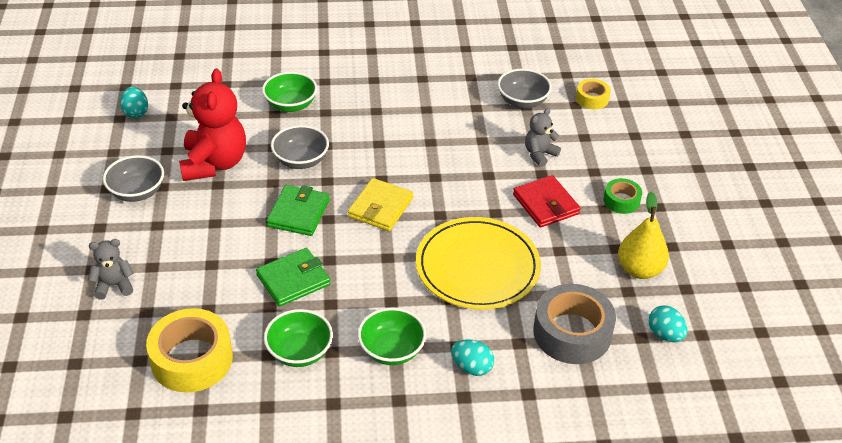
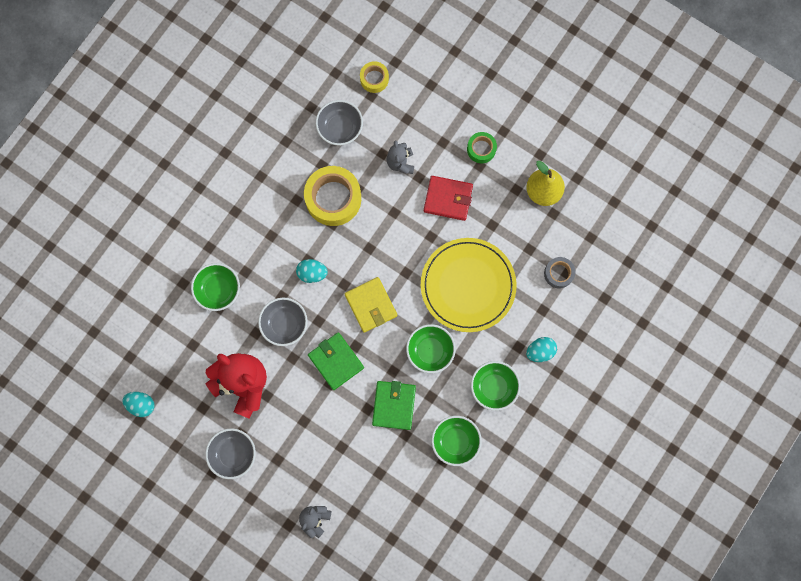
camera: 50 degrees left, 35 degrees up
(192, 359) = (414, 508): yellow tape -> yellow tape (333, 199)
(379, 276) = (430, 351): none -> green bowl
(572, 333) = (558, 273): grey tape -> grey tape, size x0.52
(665, 334) = (599, 222): turquoise egg -> turquoise egg (312, 273)

